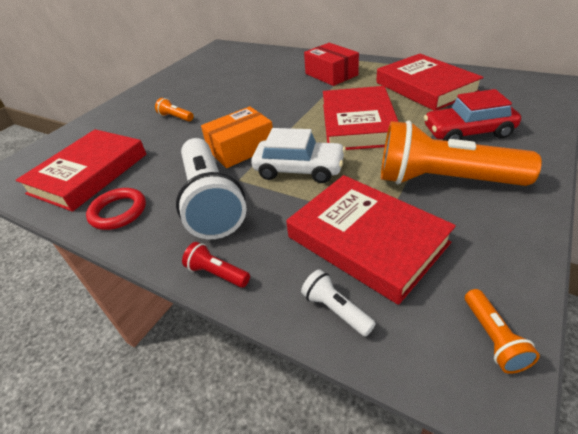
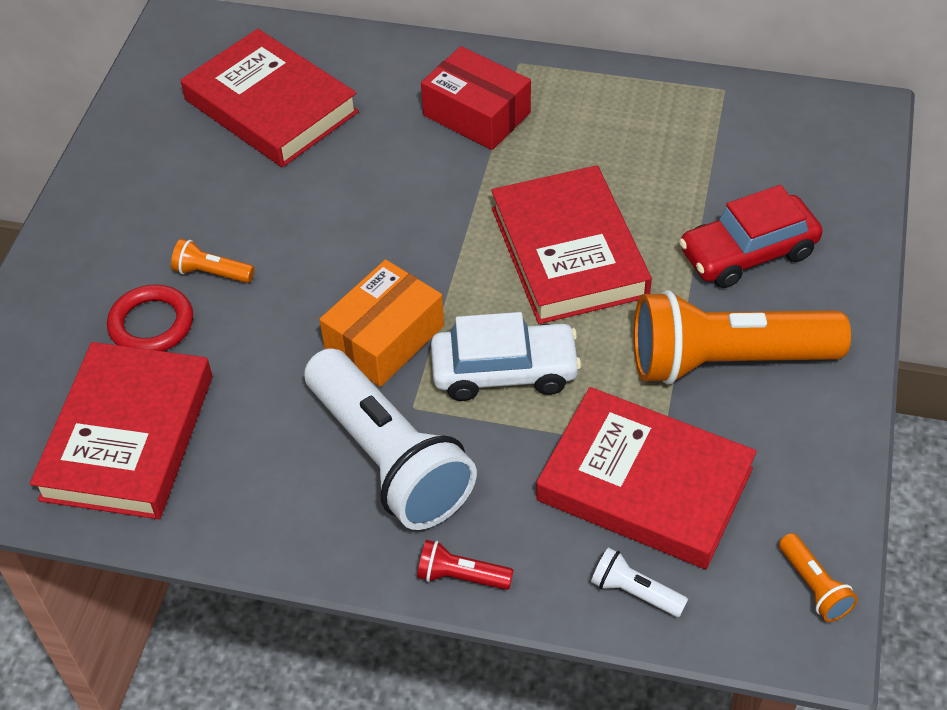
camera: 20 degrees left, 10 degrees up
(118, 212) = (243, 505): red ring -> red ring (151, 324)
(425, 87) = (662, 141): red book -> red book (271, 106)

